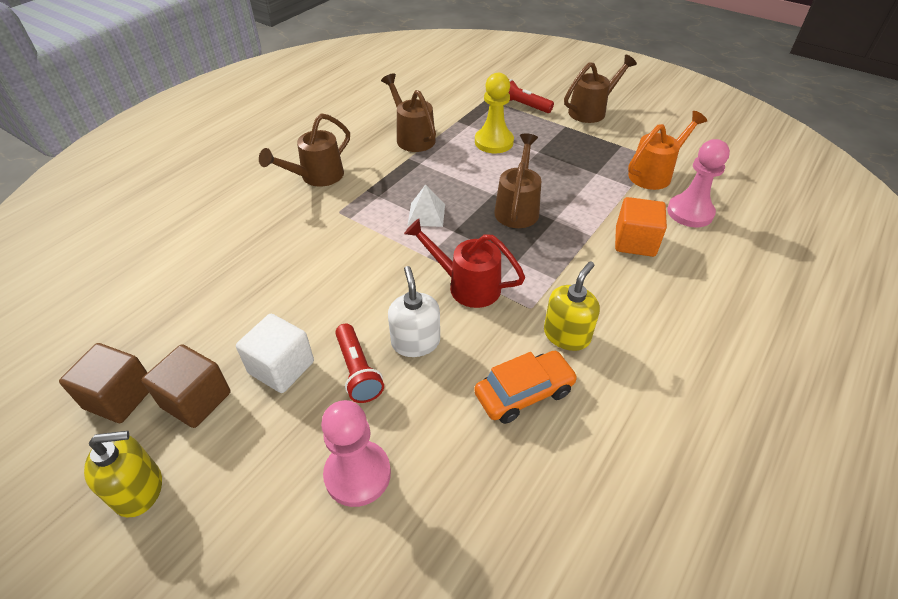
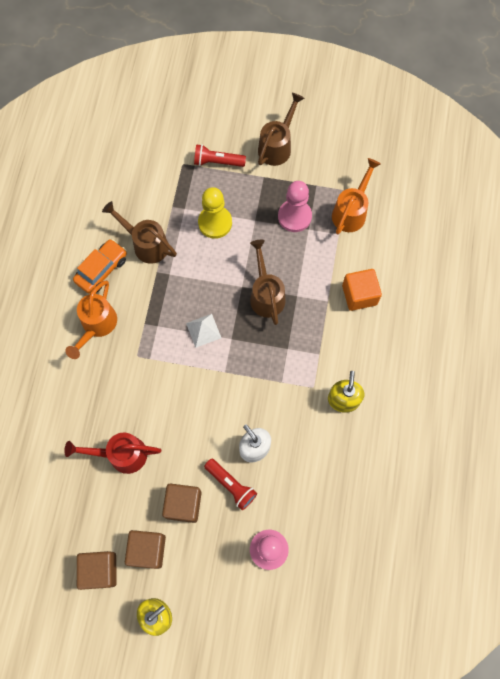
camera: 25 degrees left, 25 degrees up
(281, 367) = (183, 504): white cube -> brown cube
(317, 177) = (97, 325): brown watering can -> orange watering can
(467, 285) = (264, 386): red watering can -> red watering can (121, 454)
(524, 393) = (335, 455): orange car -> orange car (102, 270)
(690, 212) = (388, 247): pink pawn -> pink pawn (294, 216)

